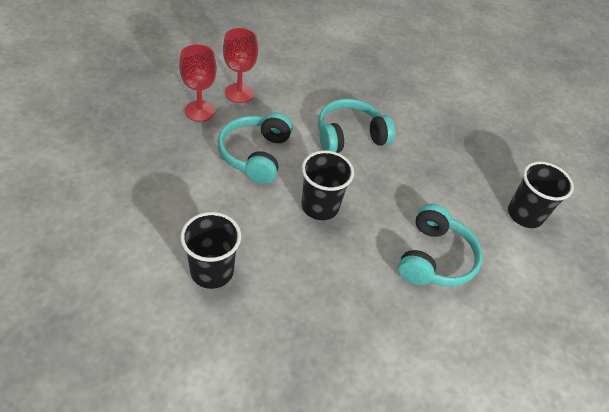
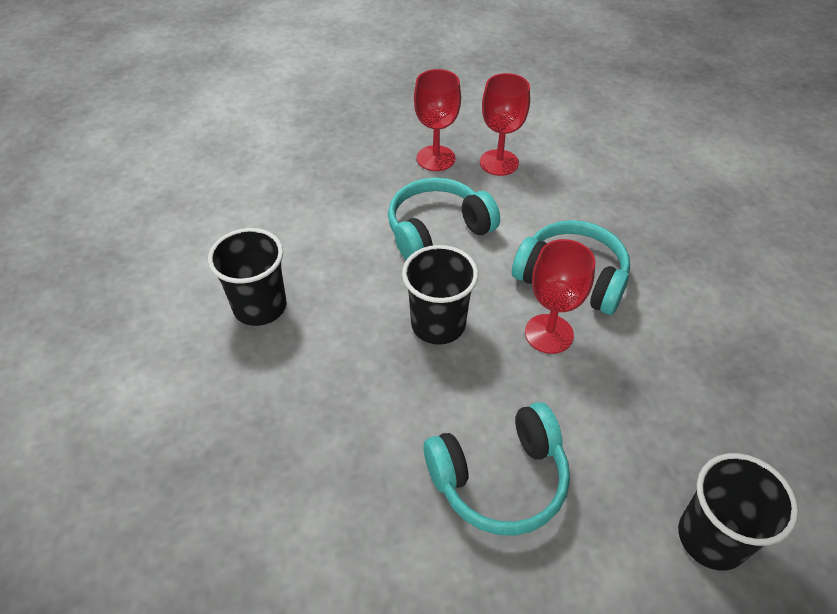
camera: 55 degrees right, 0 degrees up
(373, 173) = (549, 334): none -> red goblet

